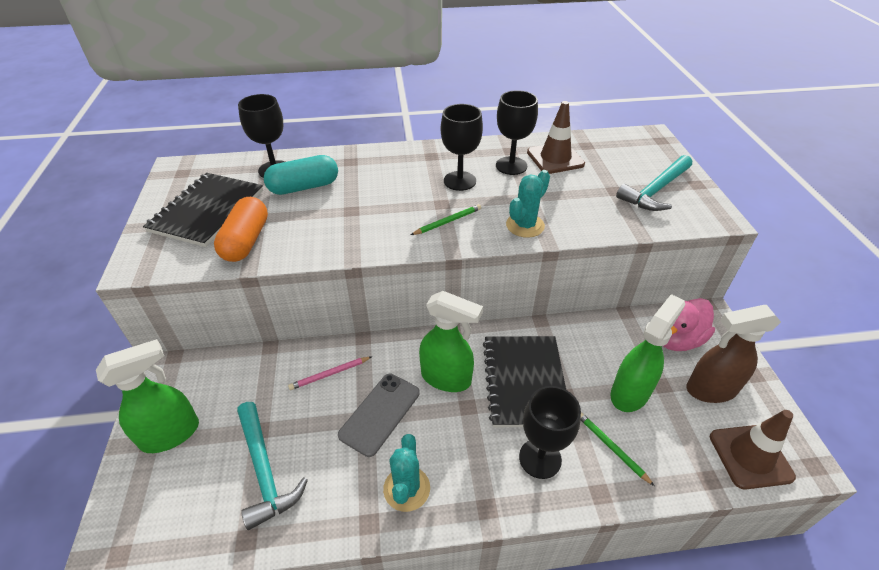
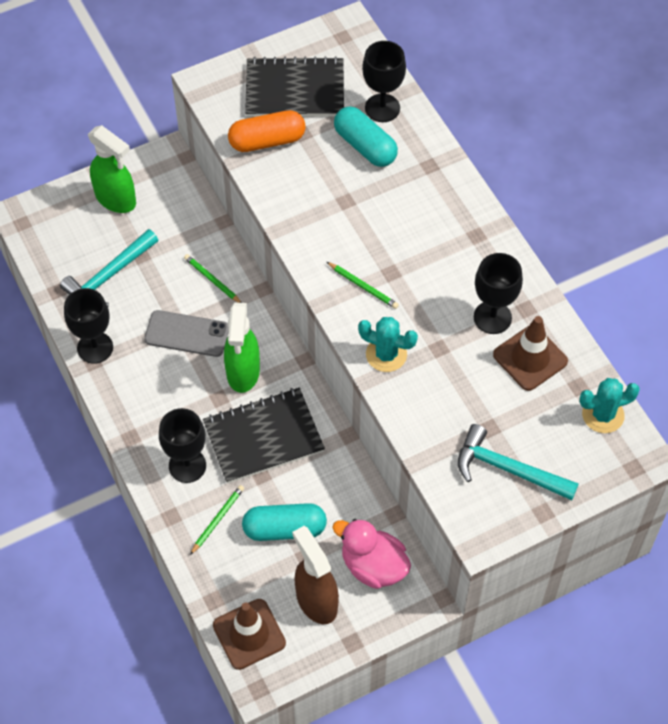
camera: 70 degrees right, 15 degrees up
(330, 374) = (212, 280): pink pencil -> green pencil
(406, 488) = (127, 377): turquoise cactus -> turquoise cactus (603, 415)
(459, 181) = (439, 276): black goblet -> black goblet (95, 348)
(630, 393) = (284, 529): green spray bottle -> turquoise capsule

